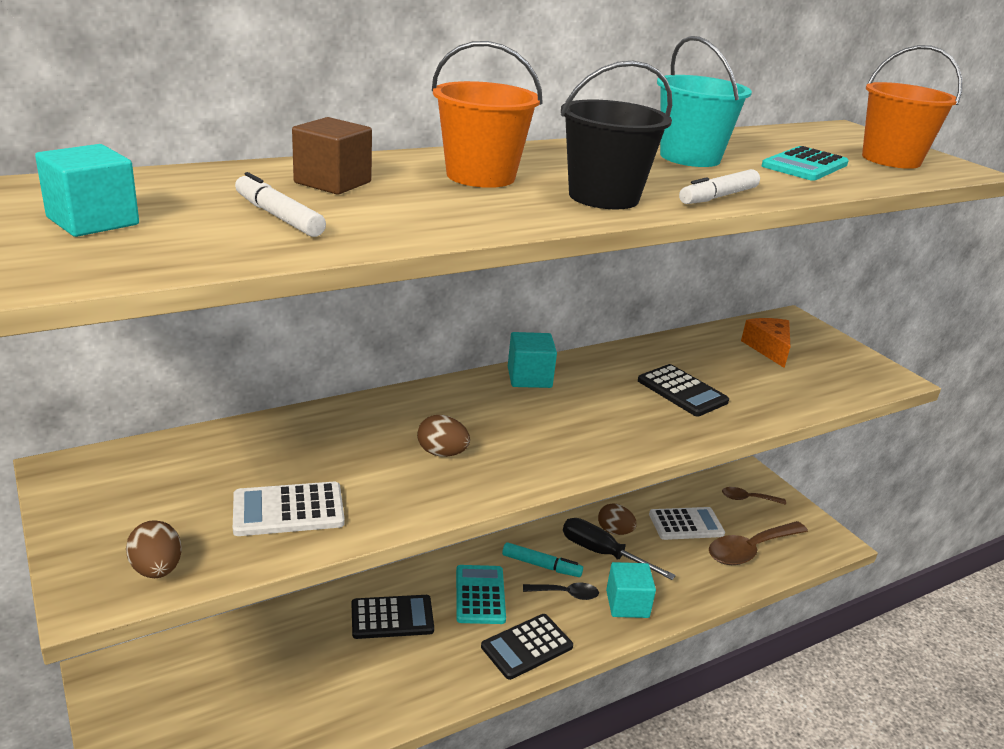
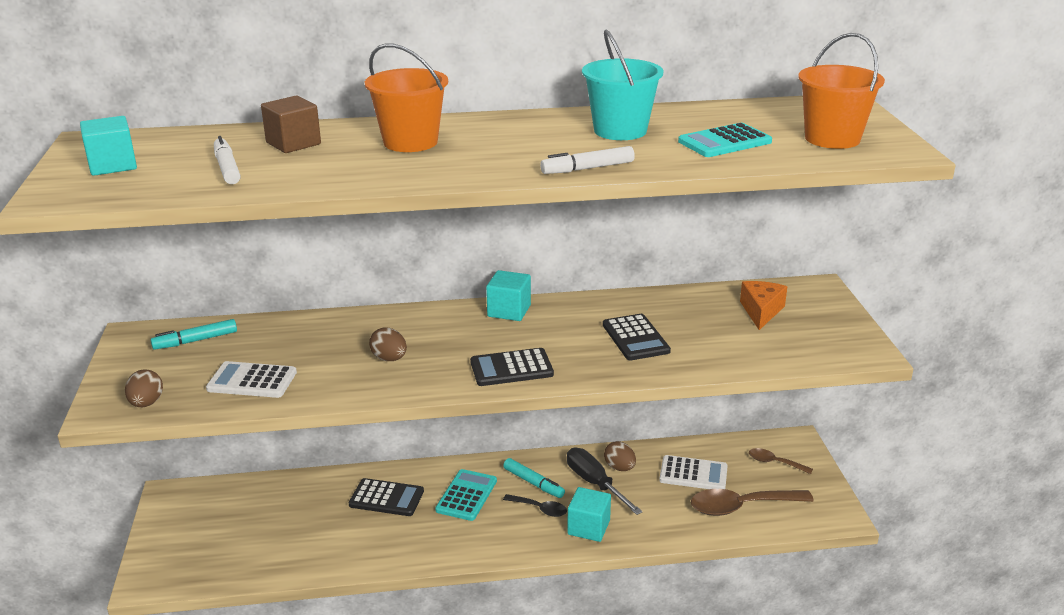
camera: 25 degrees right, 0 degrees up
(168, 466) = (195, 341): none -> turquoise marker
(527, 647) = (479, 541): black calculator -> black calculator (511, 368)
(603, 197) = (486, 164): black bucket -> none

